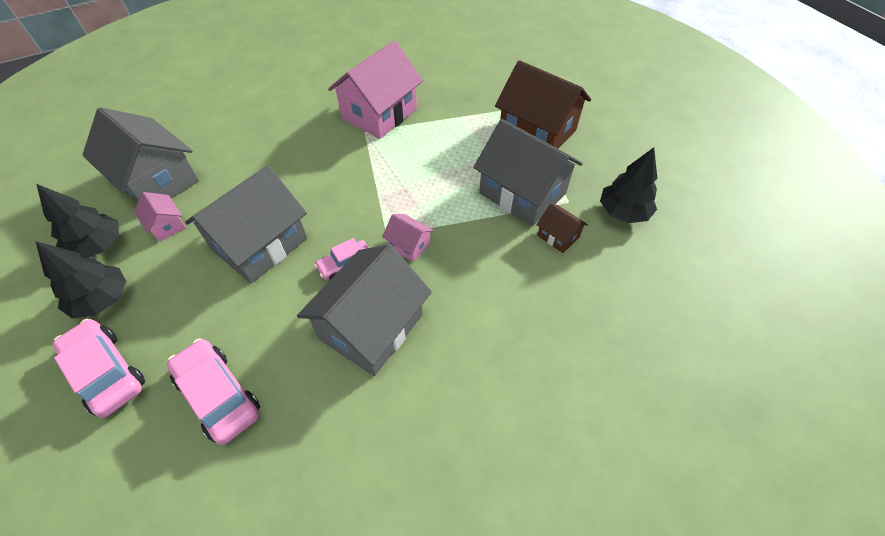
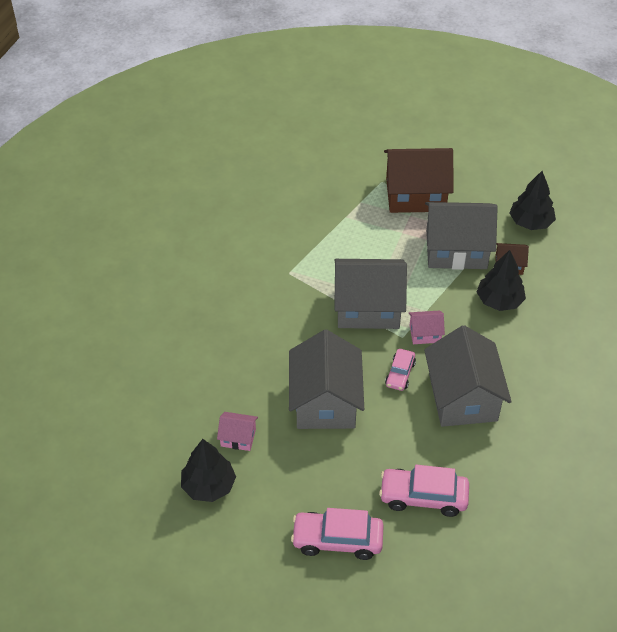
camera: 40 degrees left, 5 degrees down
(102, 299) = (267, 510): black tree -> black tree (499, 301)
(157, 181) = (179, 416): grey house -> grey house (368, 308)
(379, 114) = (282, 251): pink house -> none

